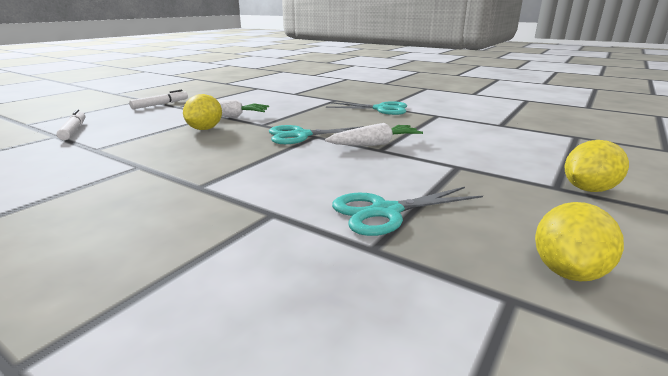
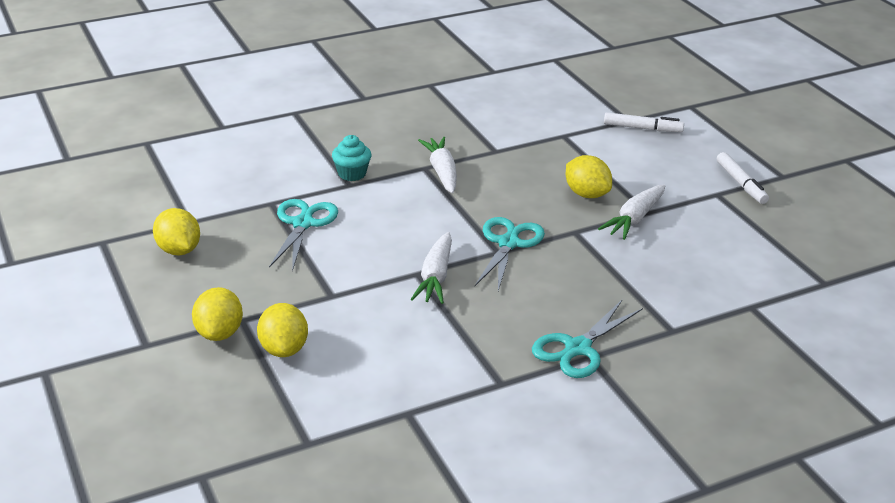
camera: 120 degrees right, 10 degrees up
(203, 177) = (442, 172): none -> white carrot
(246, 220) = (352, 174): none -> turquoise cupcake
(540, 163) = (284, 349): none -> yellow lemon

